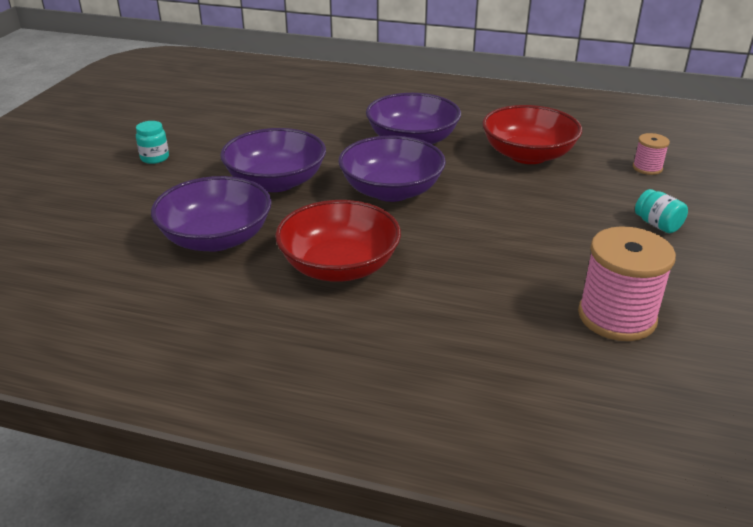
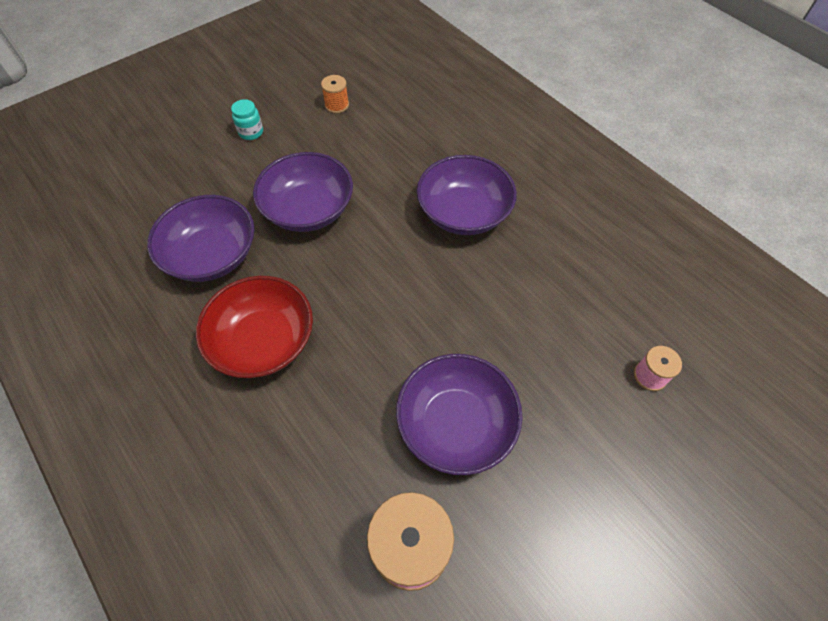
camera: 35 degrees right, 25 degrees up
(221, 120) = (337, 105): none -> orange spool
(391, 191) = (384, 272): purple bowl -> purple bowl (456, 424)
(528, 155) = (549, 290): red bowl -> none
(657, 225) = (572, 460): turquoise jar -> none

